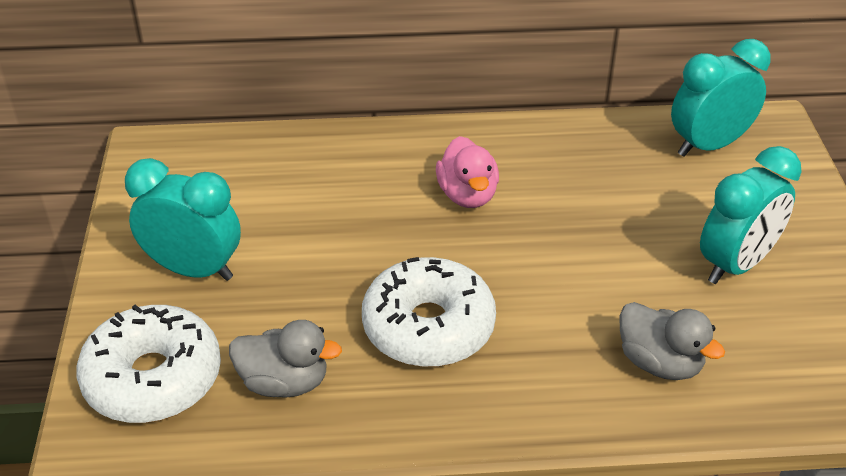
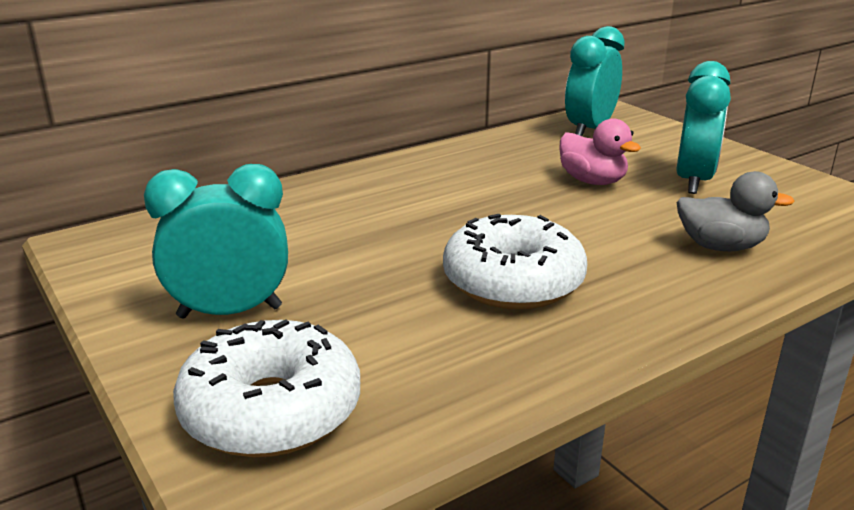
camera: 30 degrees left, 15 degrees down
(284, 382) = (423, 364): grey duck -> none
(467, 195) = (444, 196): pink duck -> pink duck (592, 181)

